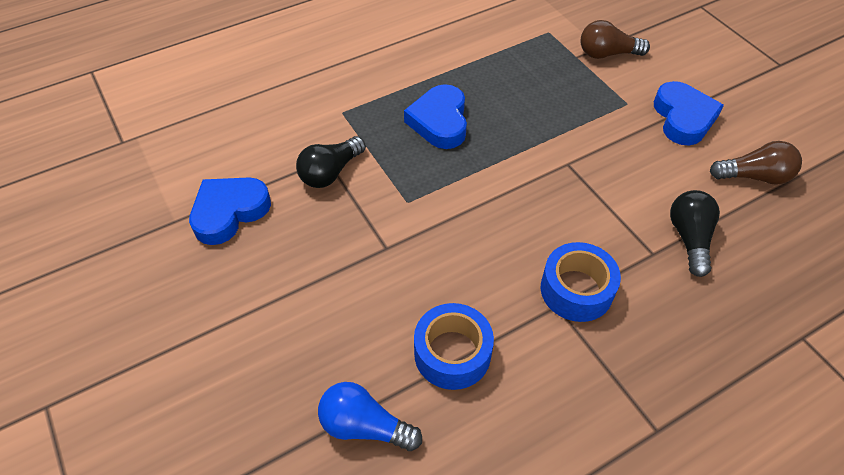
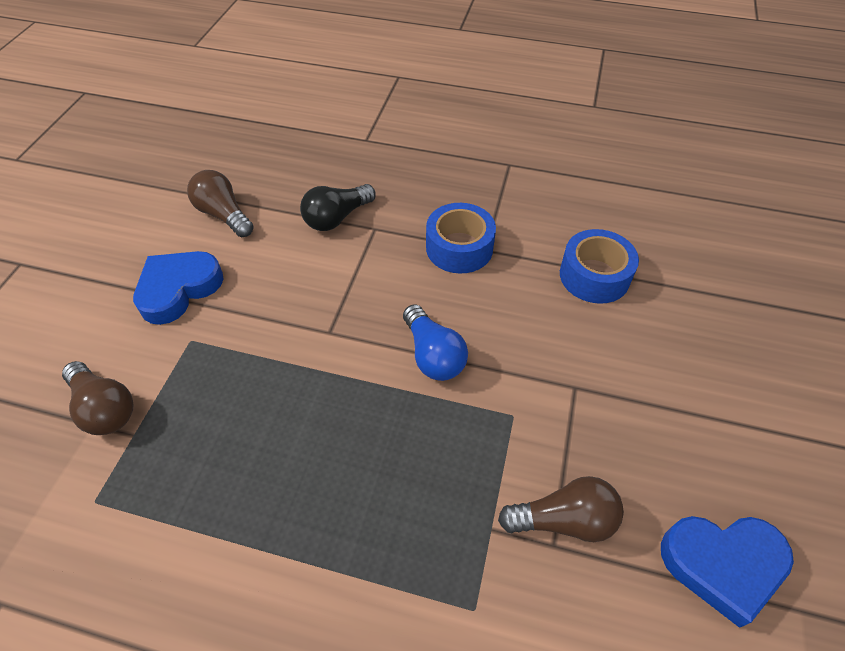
camera: 135 degrees left, 0 degrees up
(330, 172) = (564, 520): black light bulb -> brown light bulb
(364, 426) = (697, 280): blue light bulb -> blue light bulb (433, 355)
(439, 121) = (380, 482): blue heart -> none

